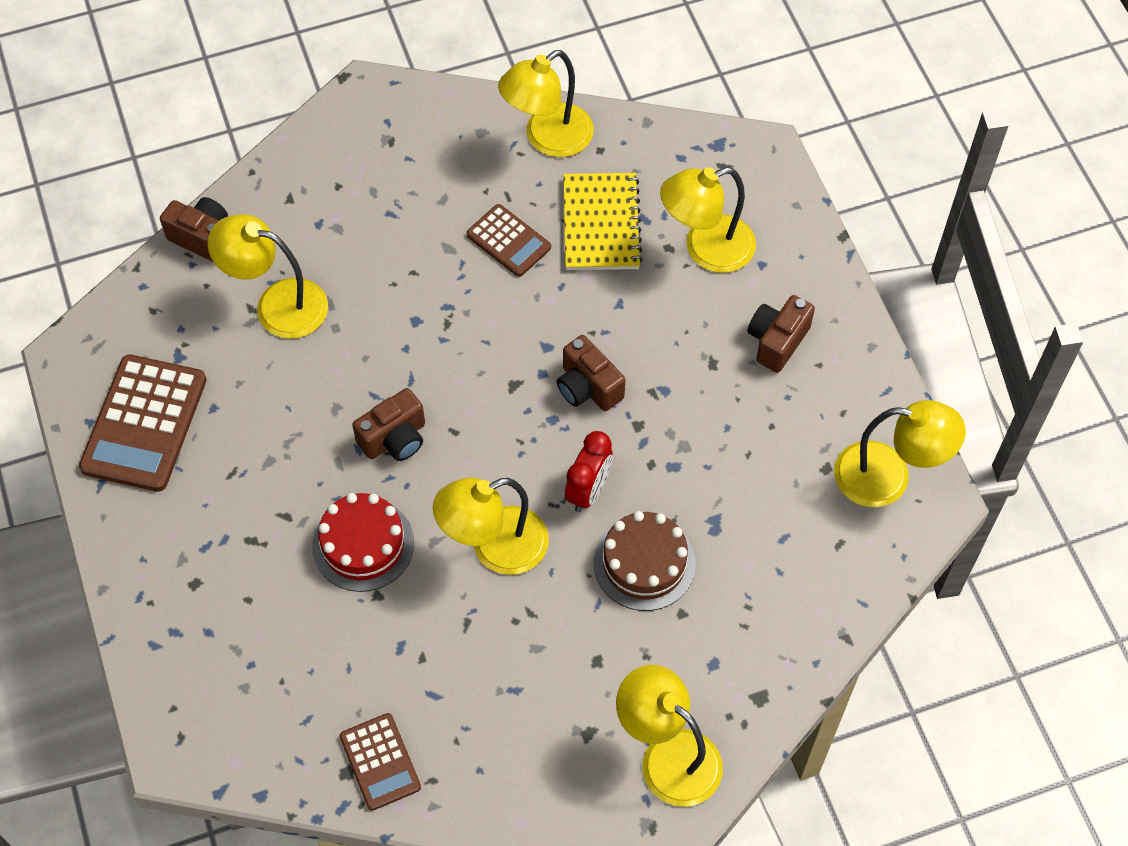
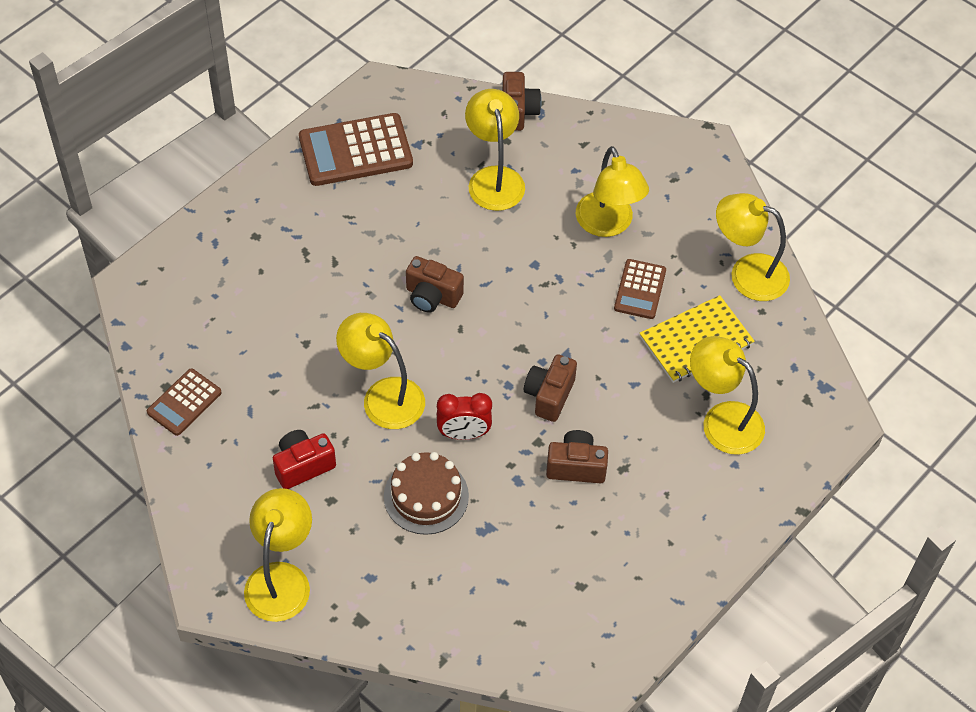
camera: 60 degrees right, 5 degrees down
(363, 544) = (339, 316): red cake -> none
(537, 670) = (303, 466): none -> red camera
(777, 341) = (672, 504): brown camera -> brown camera (576, 466)
(888, 477) = (600, 633): yellow lamp -> yellow lamp (608, 224)

